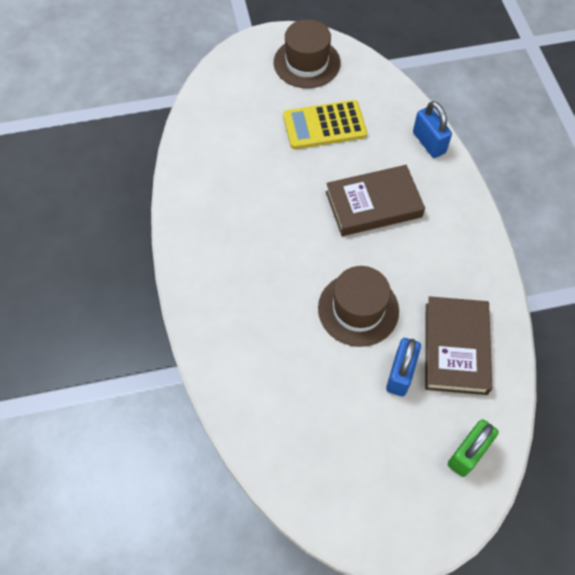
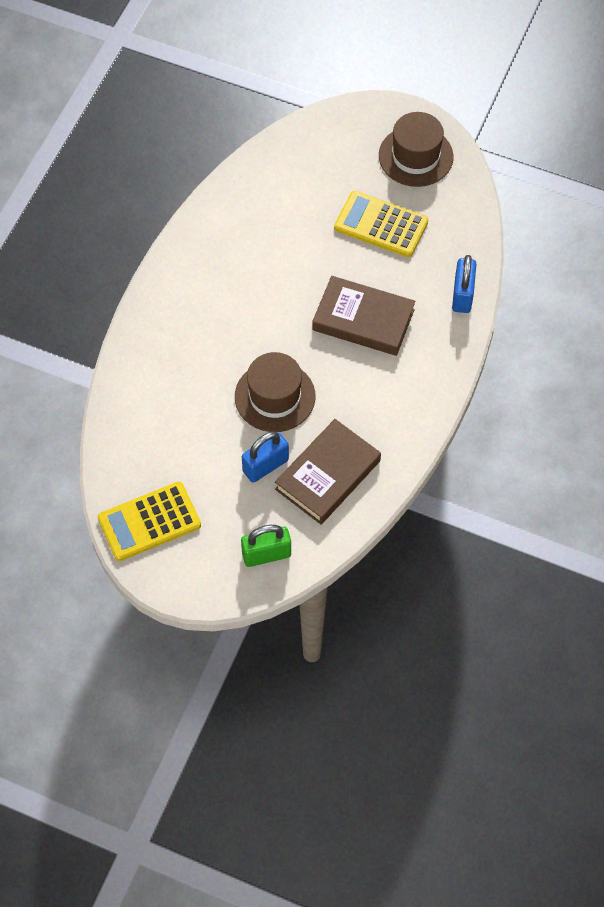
camera: 35 degrees right, 0 degrees up
(345, 494) = (149, 522): none -> yellow calculator

